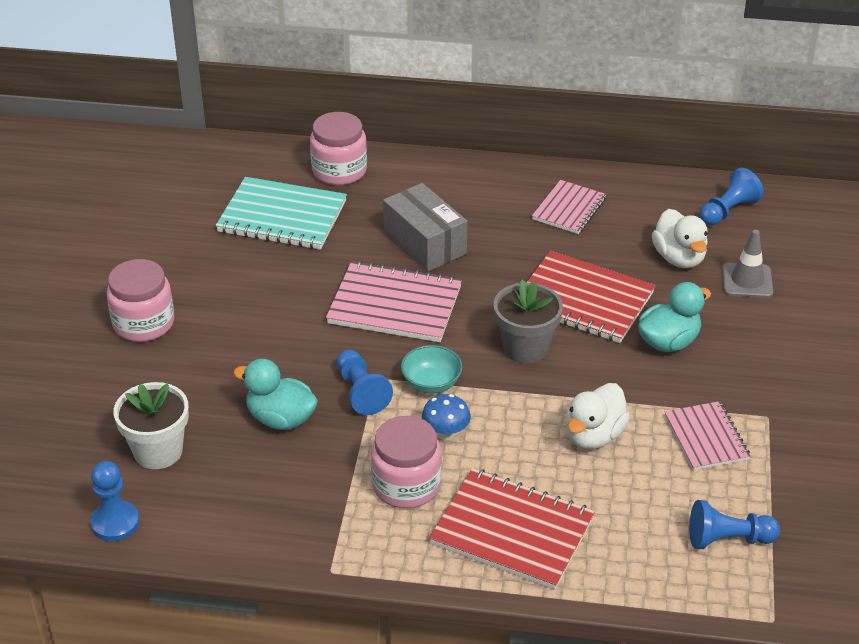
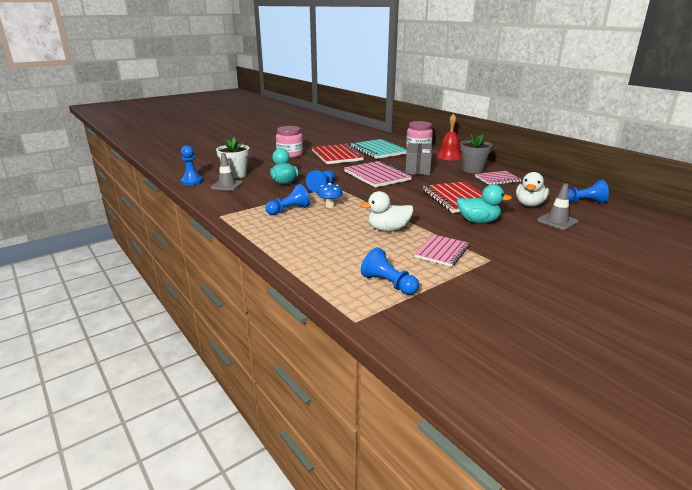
camera: 45 degrees right, 15 degrees down
(199, 491) = (227, 185): none -> grey traffic cone
(406, 485) = (289, 210): pink jar -> blue pawn
(419, 171) = (449, 156): none -> red bell
(431, 383) = (351, 194): turquoise bowl -> none
(512, 531) = (300, 236): red notebook -> red notebook (337, 156)
(525, 348) = (407, 200): grey flower pot -> grey flower pot (473, 170)

